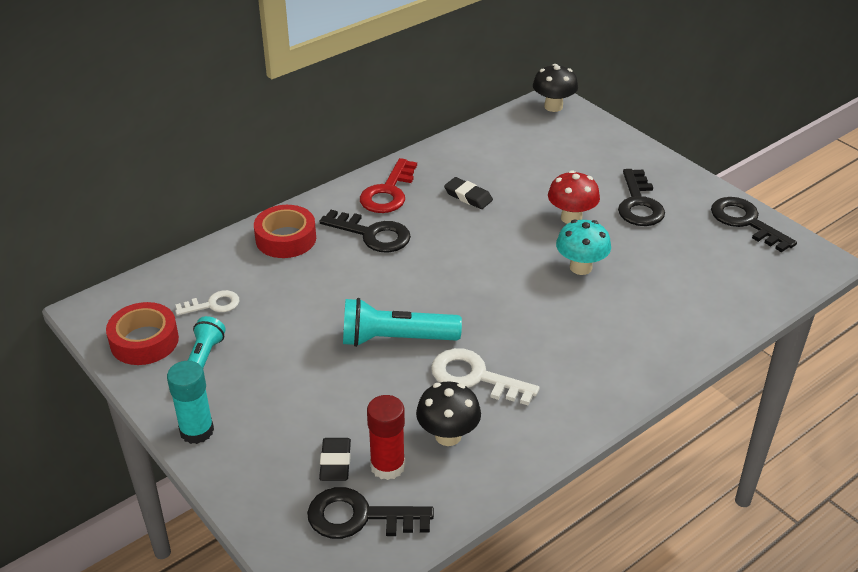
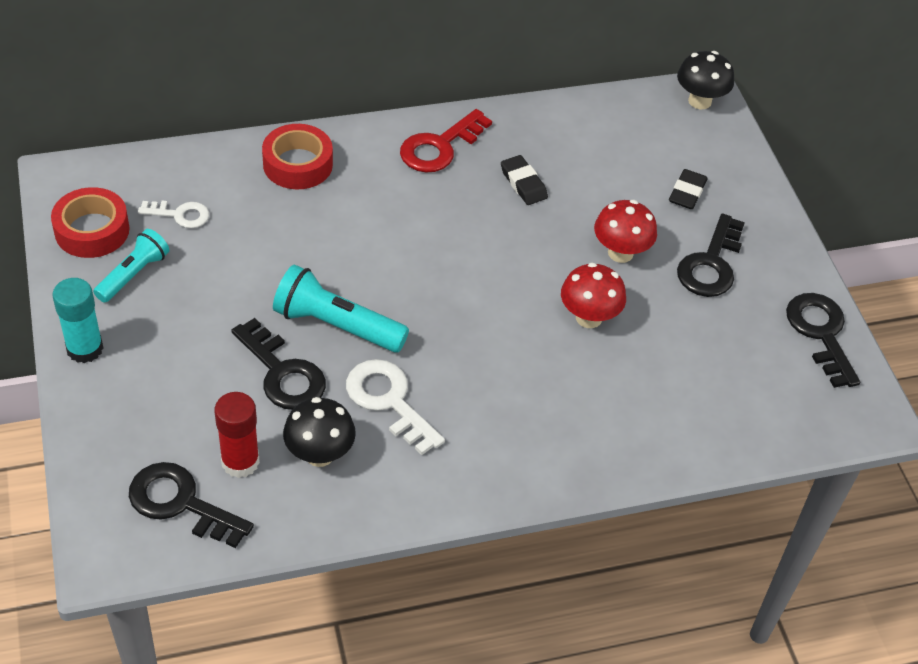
camera: 20 degrees right, 10 degrees up
(335, 462) = (193, 437): black eraser -> black eraser (687, 192)
(372, 234) = (390, 193): black key -> black key (283, 373)
(580, 267) = (588, 317): turquoise mushroom -> red mushroom

